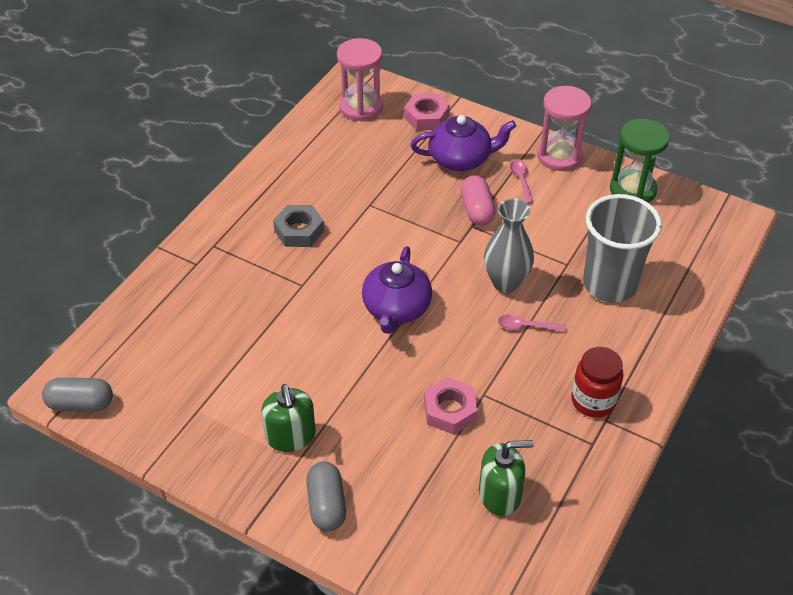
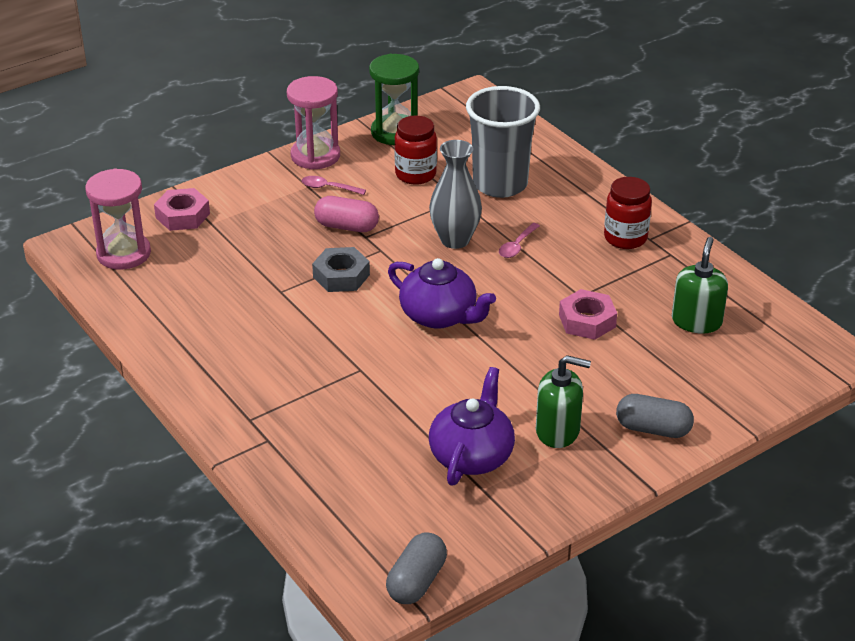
camera: 65 degrees left, 10 degrees down
(299, 231) = (279, 350): grey nut -> grey nut (341, 276)
(461, 159) = (266, 213): purple teapot -> purple teapot (472, 455)
(581, 225) = (415, 174): none -> red jar

